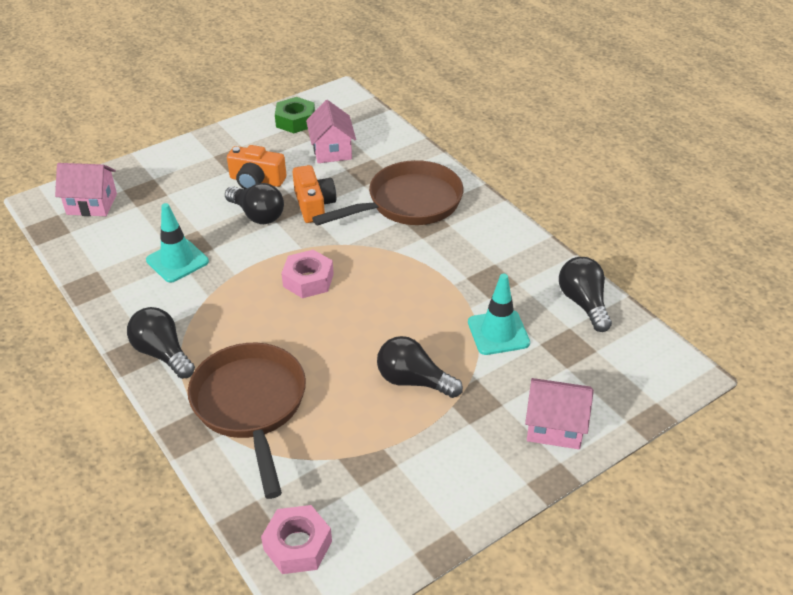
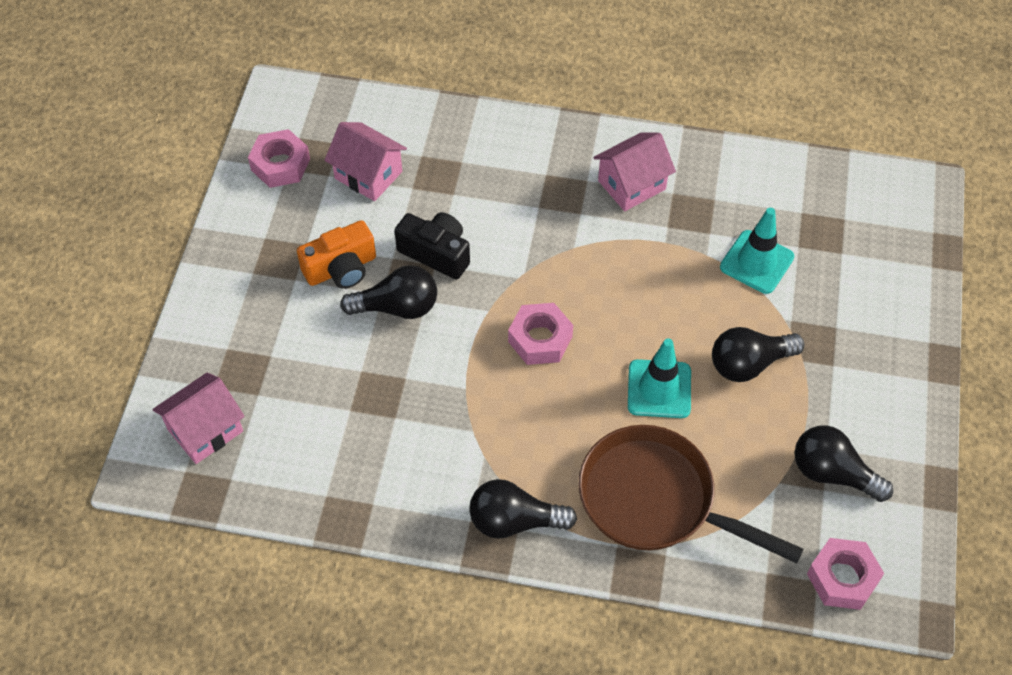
camera: 45 degrees left, 15 degrees up
(177, 261) = (391, 419): turquoise traffic cone -> turquoise traffic cone (659, 389)
(295, 121) = (280, 165): green nut -> pink nut
(314, 205) = (436, 253): orange camera -> black camera
(409, 203) = (521, 183): brown pan -> none
(555, 427) = (893, 315): pink house -> pink house (631, 185)
(583, 303) = (785, 179): black light bulb -> black light bulb (832, 473)

